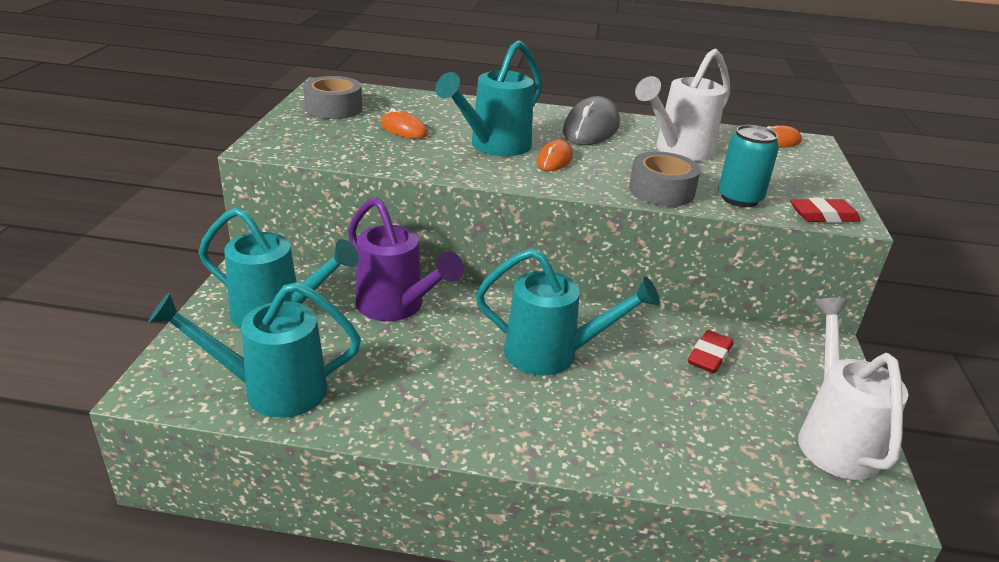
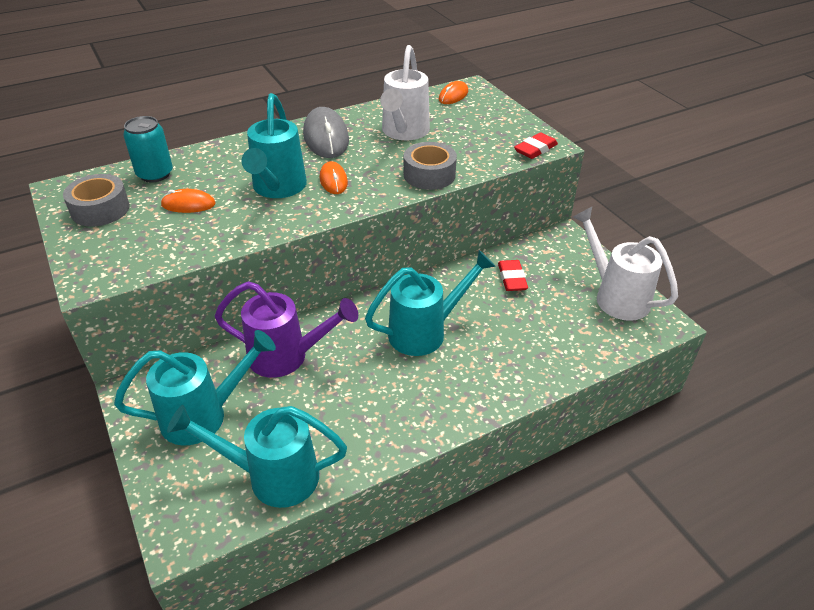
camera: 35 degrees left, 10 degrees up
(272, 390) = (272, 476): turquoise watering can -> turquoise watering can turned 45 degrees clockwise
(739, 198) = (479, 158): turquoise can -> turquoise can (155, 174)

